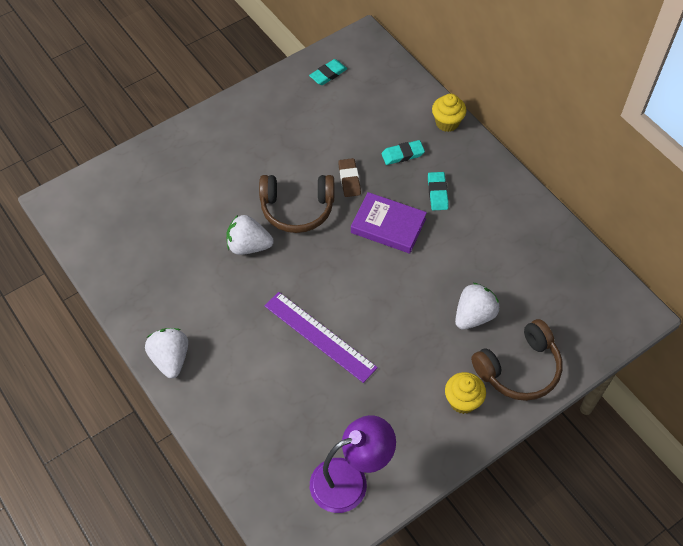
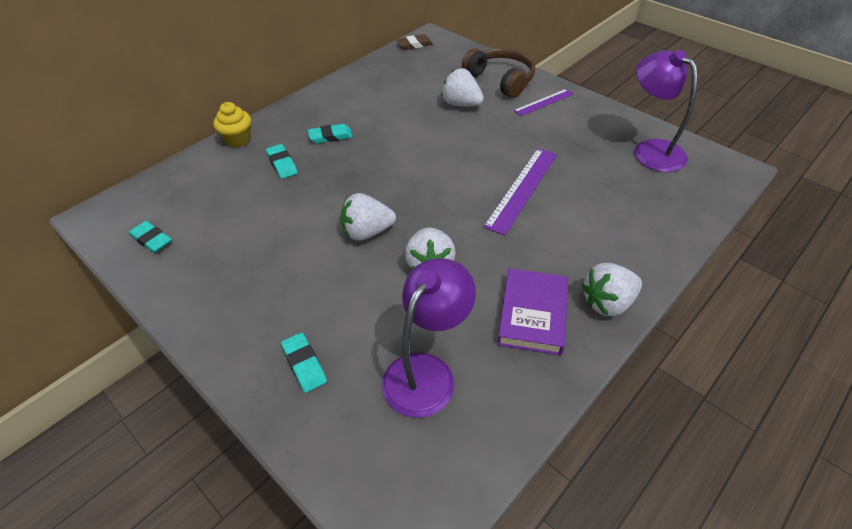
camera: 100 degrees left, 10 degrees down
(153, 228) = (427, 372): none -> purple lamp
(184, 161) = (304, 364): none -> turquoise eraser
(297, 208) = (367, 232): brown headphones -> white strawberry
(349, 179) = (320, 197): brown eraser -> brown eraser (414, 45)
(388, 226) = (377, 162): purple book -> purple book (532, 314)
(462, 401) = (543, 102): yellow cupcake -> purple ruler

